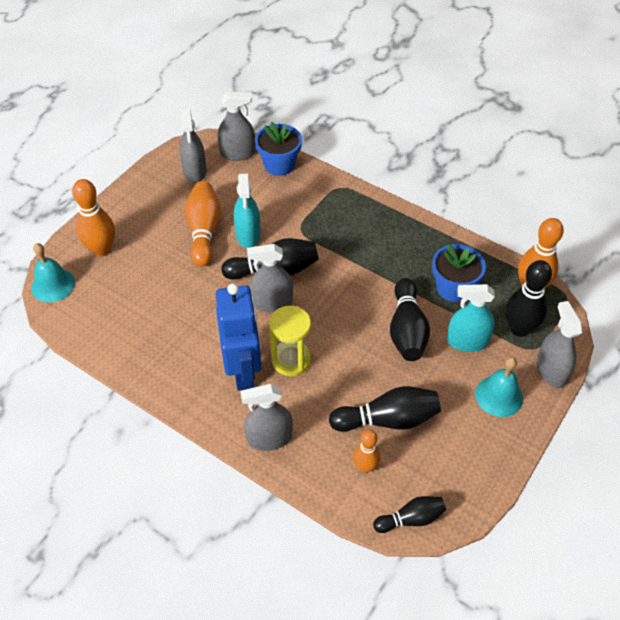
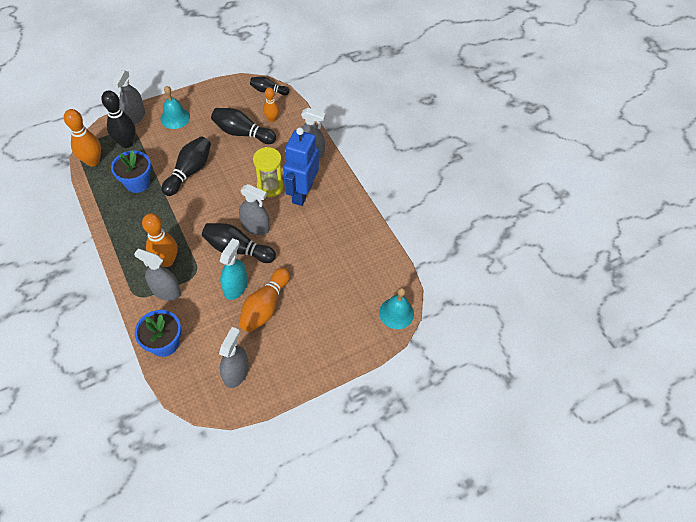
camera: 155 degrees left, 5 degrees up
(102, 249) = (348, 328): orange bowling pin -> orange bowling pin (166, 261)
(237, 153) = (188, 375): grey spray bottle -> grey spray bottle (166, 291)
(467, 341) = (162, 150): turquoise spray bottle -> none

